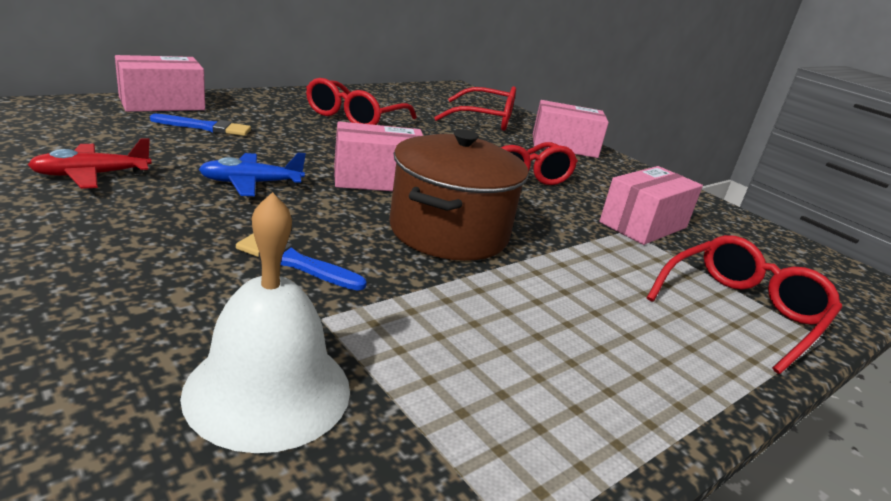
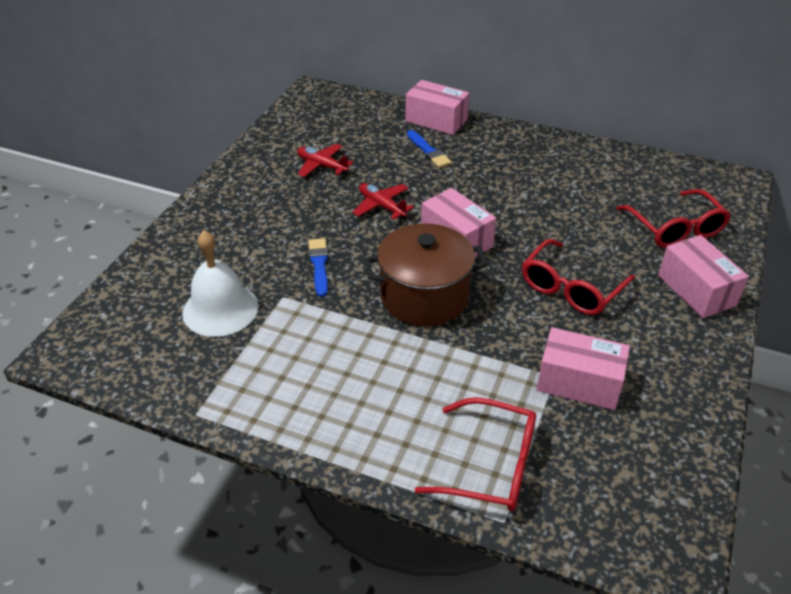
camera: 65 degrees right, 15 degrees up
(251, 183) = (381, 206): blue plane -> red plane
(354, 117) = (550, 179): red glasses -> none

